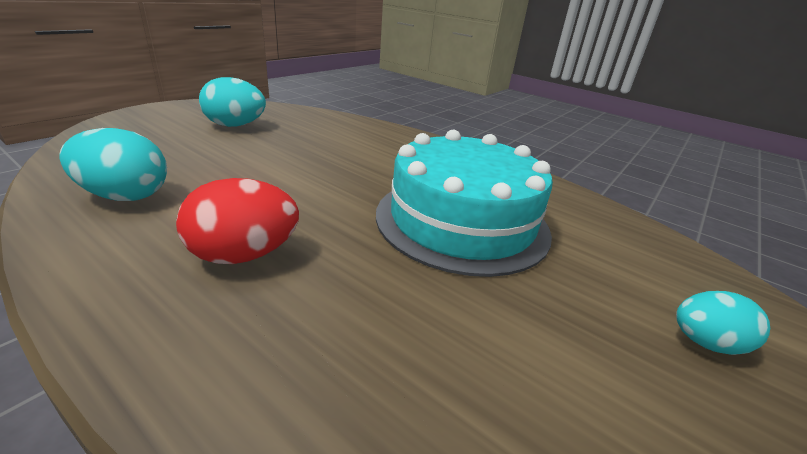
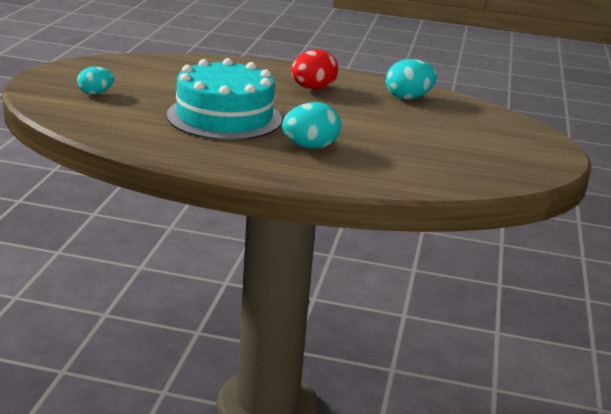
camera: 155 degrees right, 5 degrees down
(235, 125) = (470, 151): turquoise egg -> turquoise egg (310, 147)

